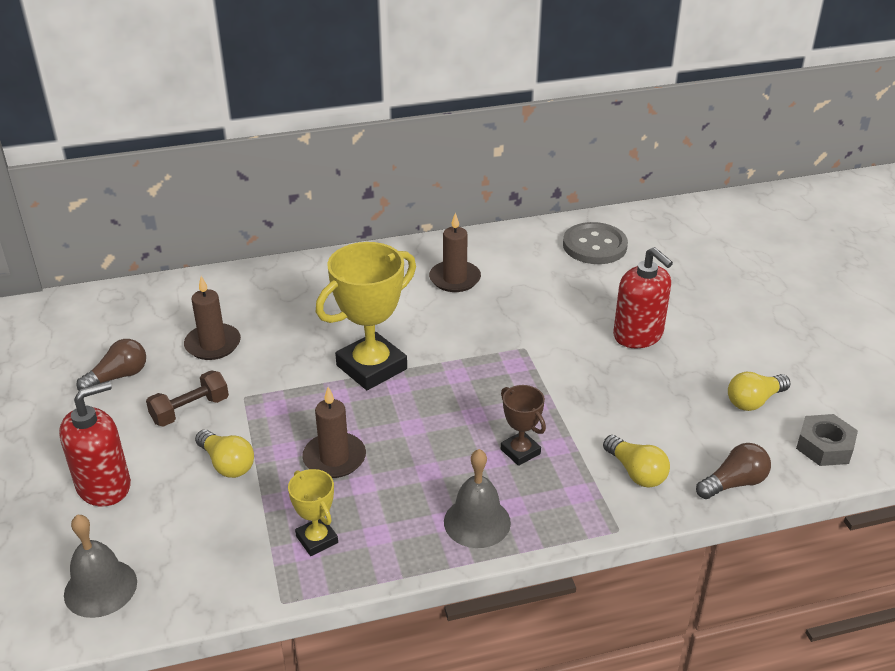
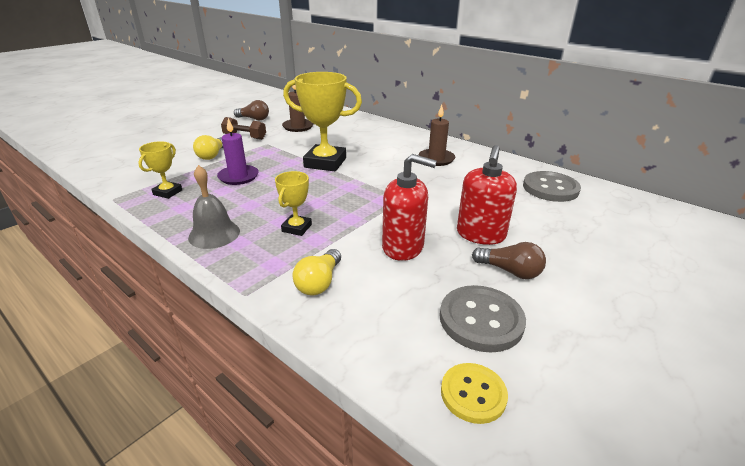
camera: 55 degrees right, 5 degrees down
(100, 588) = (107, 158): grey bell -> none
(104, 486) = (177, 138): red soap dispenser -> red soap dispenser (403, 247)
(334, 458) = (238, 177): brown candle -> purple candle
(520, 451) = (297, 228): brown trophy -> yellow trophy
(734, 483) = (354, 342): brown light bulb -> brown light bulb (510, 271)
(754, 401) = (481, 320): yellow light bulb -> grey button
(824, 446) = (473, 394): grey nut -> yellow button

